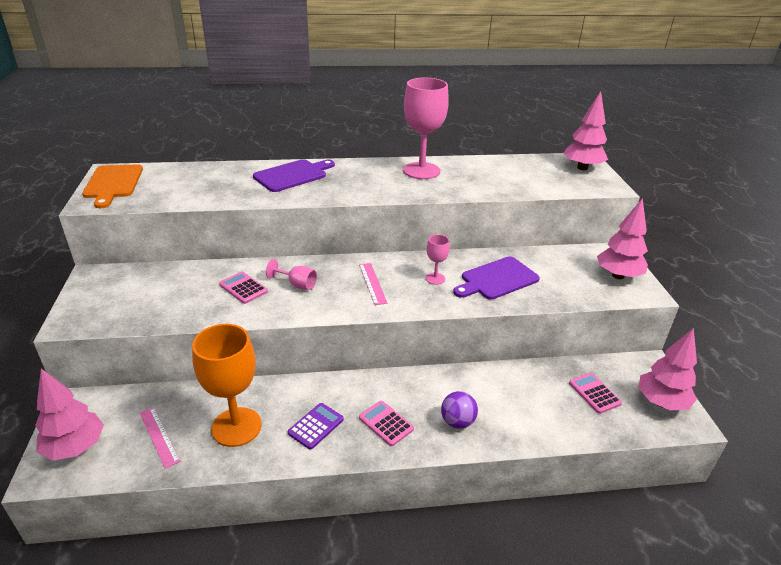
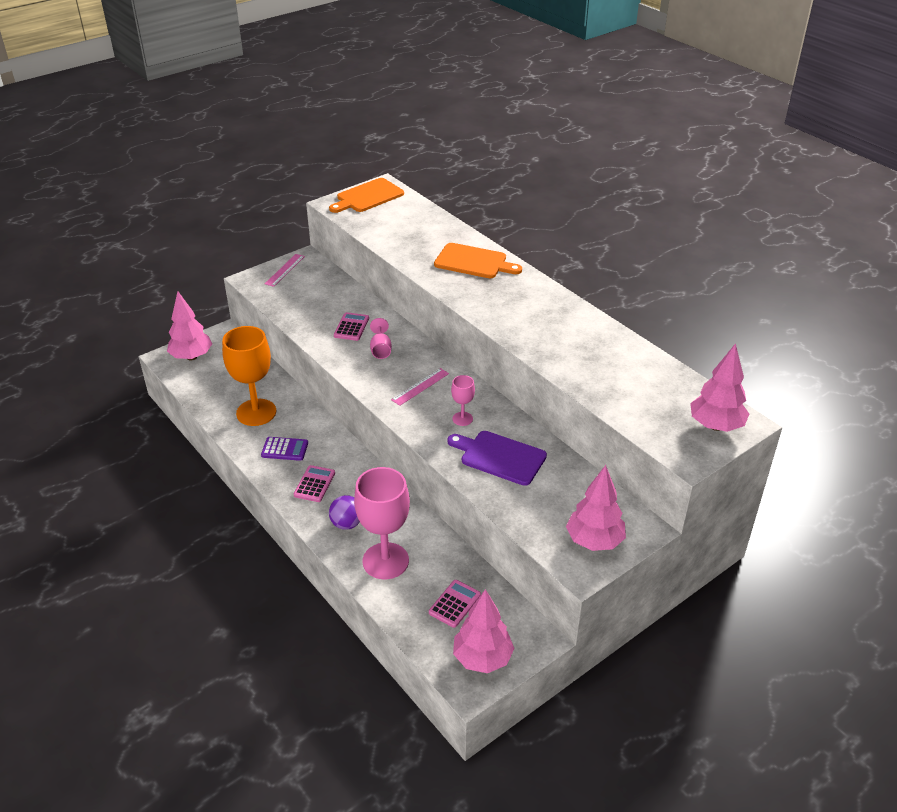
camera: 60 degrees right, 5 degrees up
(159, 436) = (223, 384): pink ruler -> pink ruler (285, 270)
(293, 175) = (473, 262): purple cutting board -> orange cutting board
(421, 171) = (568, 323): pink goblet -> pink goblet (385, 561)

